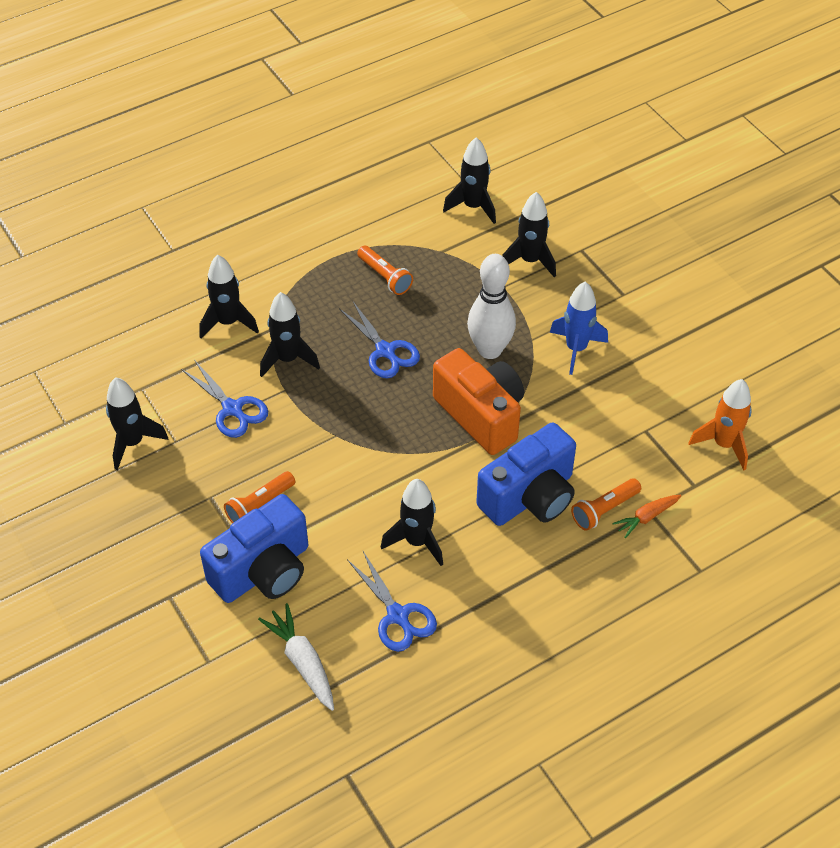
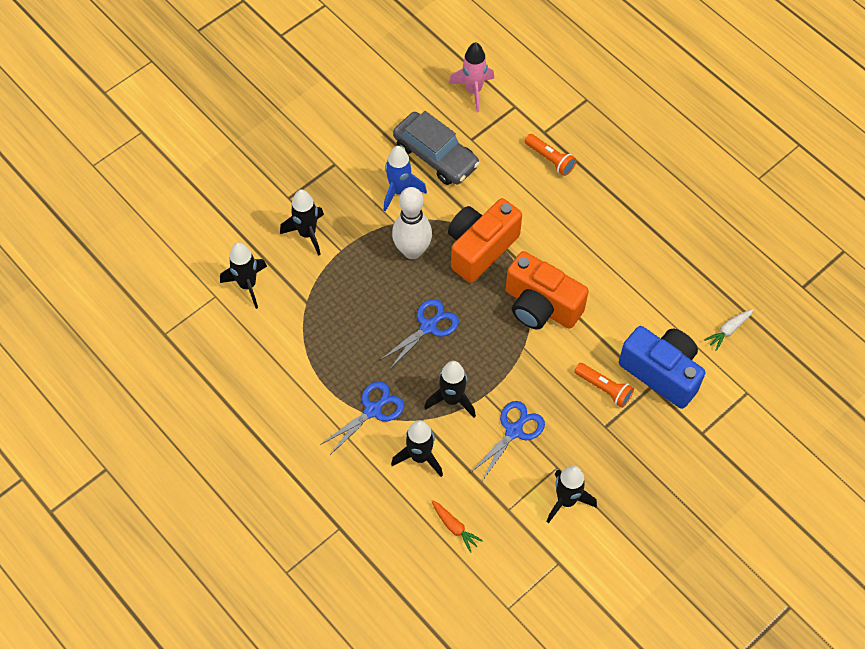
camera: 100 degrees left, 10 degrees up
(302, 662) = (728, 330): white carrot -> white carrot, size x0.66
(385, 277) = (344, 341): orange flashlight -> none
(387, 462) = (541, 306): none -> orange camera
(397, 615) = (674, 276): blue scissors -> blue scissors (373, 410)
(417, 541) = (608, 274): black rocket -> none
(530, 497) = (550, 207): blue camera -> none
(624, 391) = (436, 156): none -> grey car
(646, 517) = (550, 133): orange carrot -> orange carrot (454, 527)
(723, 444) = (473, 91): orange rocket -> pink rocket

